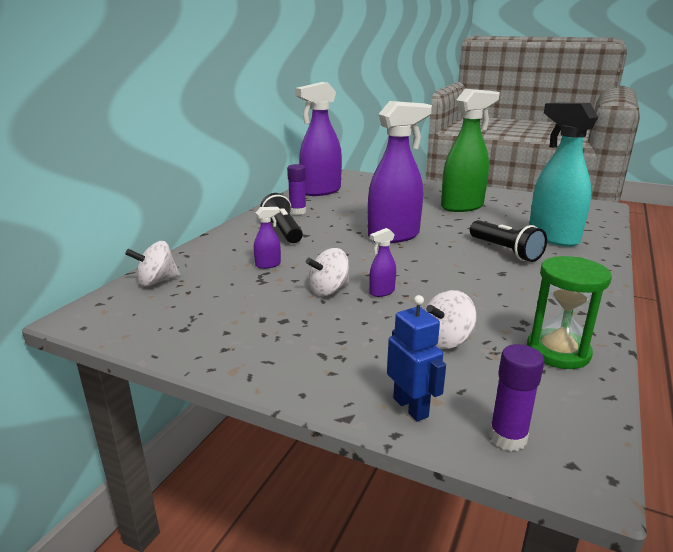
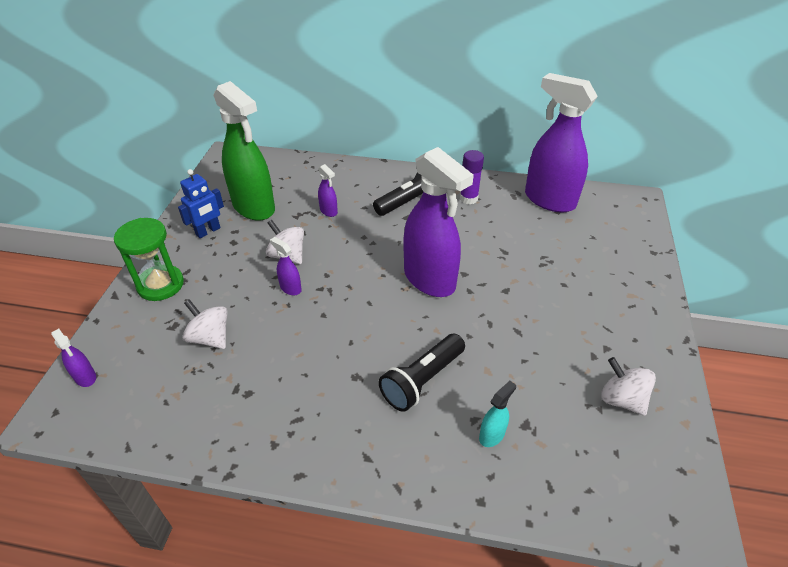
camera: 75 degrees right, 20 degrees up
(157, 281) = (284, 167): white spinning top -> white spinning top (621, 399)
(411, 407) = (122, 325): blue robot -> blue robot (208, 231)
(462, 206) = (571, 333): green spray bottle -> green spray bottle (254, 207)
(507, 438) = (85, 377): purple glue stick -> purple spray bottle
(552, 237) = (492, 435): turquoise spray bottle -> turquoise spray bottle, size x0.41
(558, 352) = (195, 416): green hourglass -> green hourglass (160, 285)

